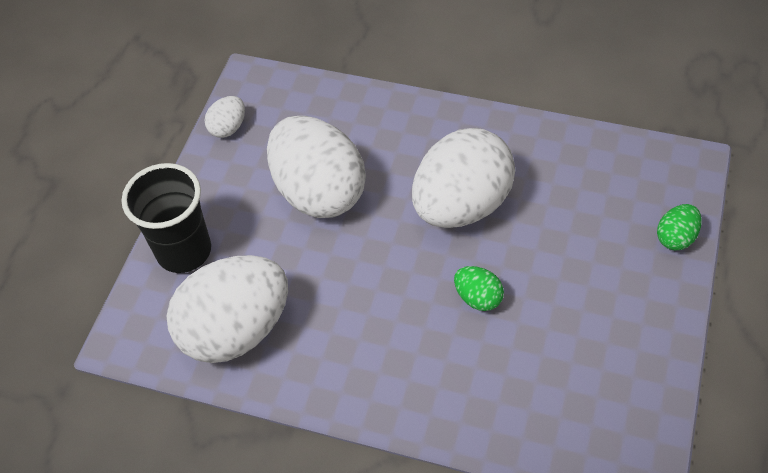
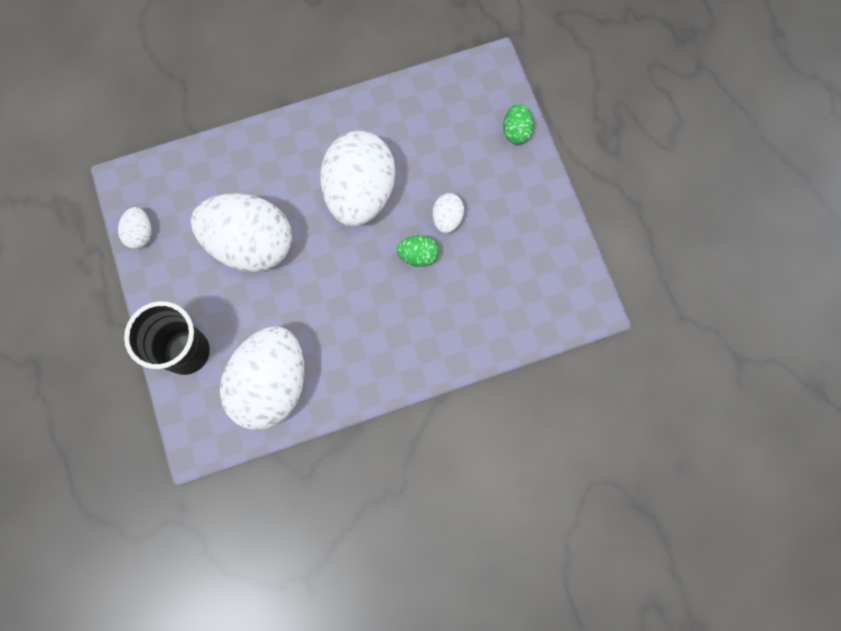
camera: 40 degrees left, 20 degrees up
(536, 279) = (447, 218): none -> white egg

